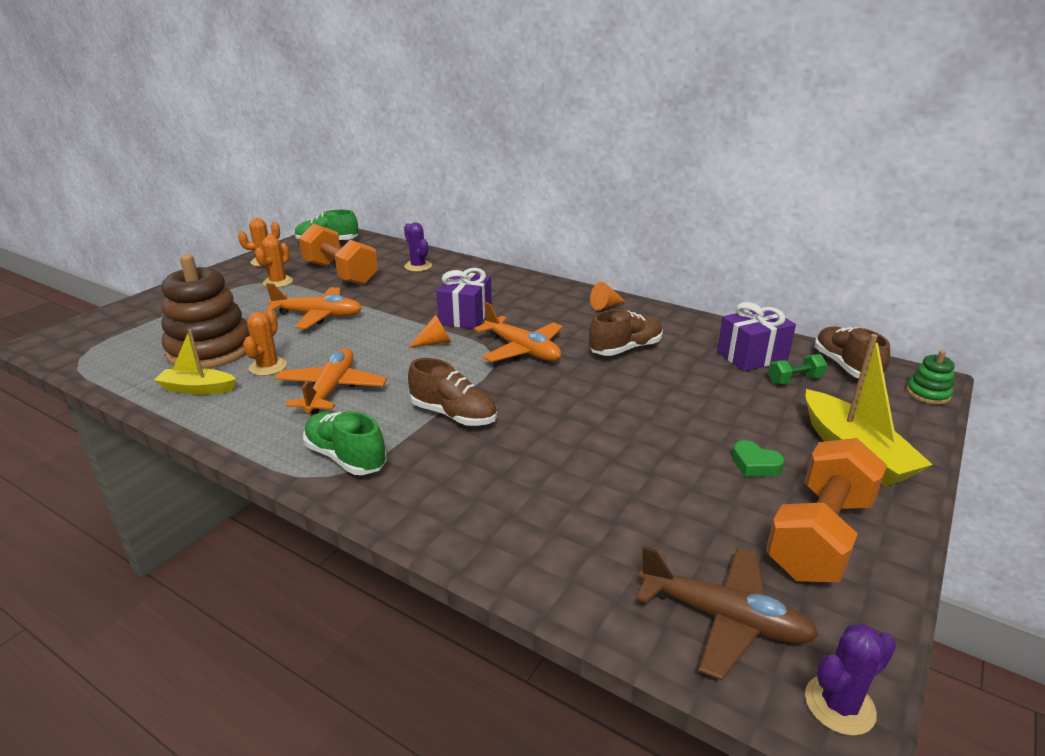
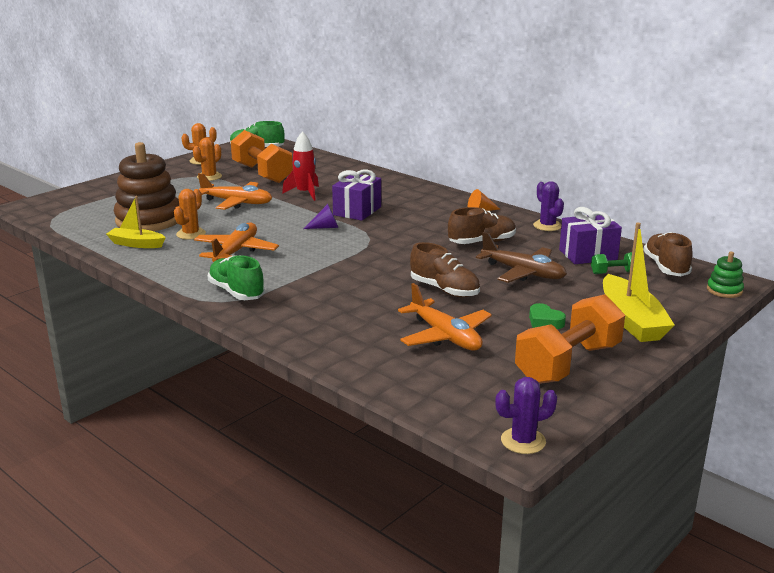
camera: 10 degrees right, 5 degrees down
(397, 296) = (305, 193): none -> red rocket
(418, 266) = (329, 172): purple cactus -> purple cactus (547, 226)
(434, 342) = (325, 227): orange cone -> purple cone
(454, 415) = (324, 274): brown shoe -> brown shoe (444, 290)
(522, 350) = (395, 237): orange plane -> orange plane (445, 336)
(724, 618) = (470, 396): brown plane -> brown plane (523, 273)

